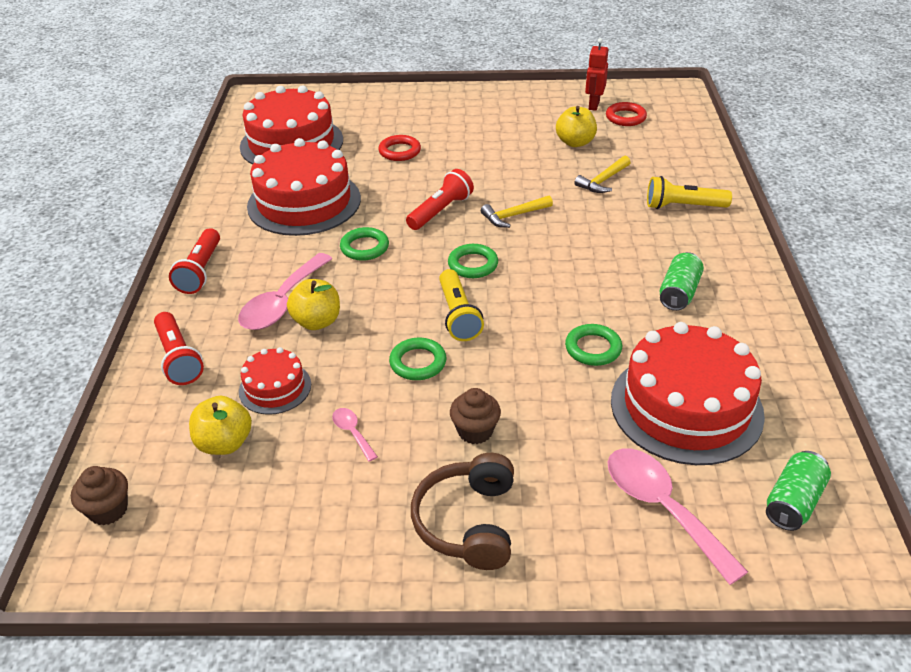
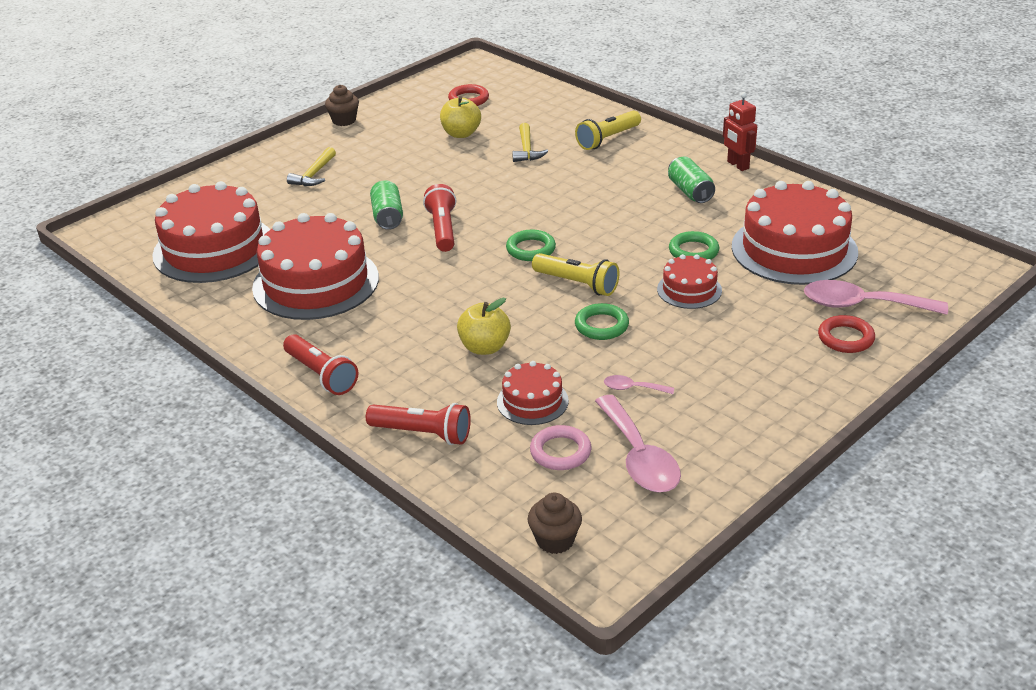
camera: 45 degrees left, 5 degrees down
(225, 443) = (560, 452): yellow apple -> pink ring
(282, 302) = (434, 353): pink spoon -> pink spoon (639, 457)
(364, 247) = (429, 283): green ring -> none
(399, 151) = (328, 207): red ring -> red ring (845, 338)
(468, 522) = (782, 381): brown headphones -> none
(475, 431) = (704, 337): brown cupcake -> brown cupcake (344, 120)
(514, 216) = (503, 204): yellow hammer -> yellow hammer (314, 174)
(532, 380) = (689, 290): none -> red cake
(593, 105) = (429, 101): red robot -> red robot (737, 165)
(793, 502) = (914, 260): green can -> green can (388, 216)

